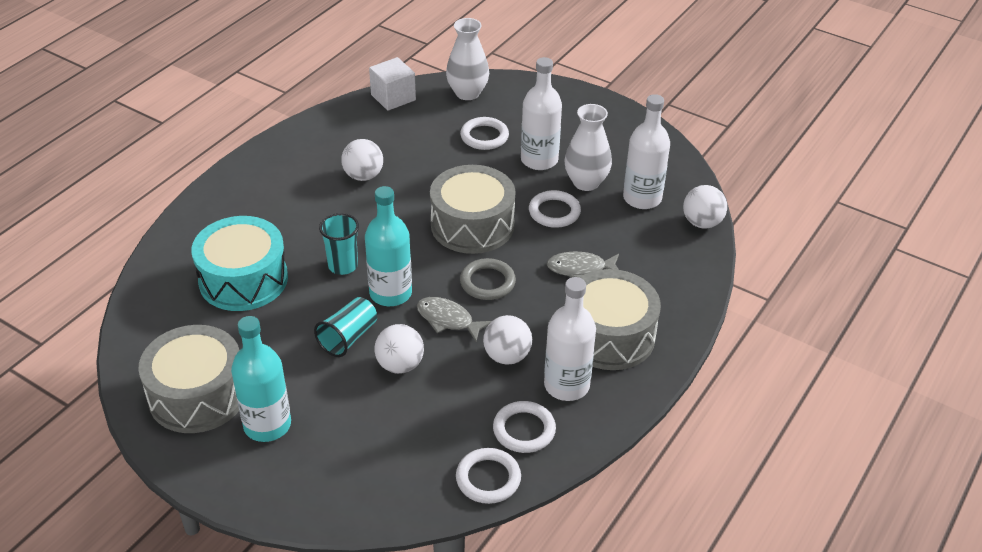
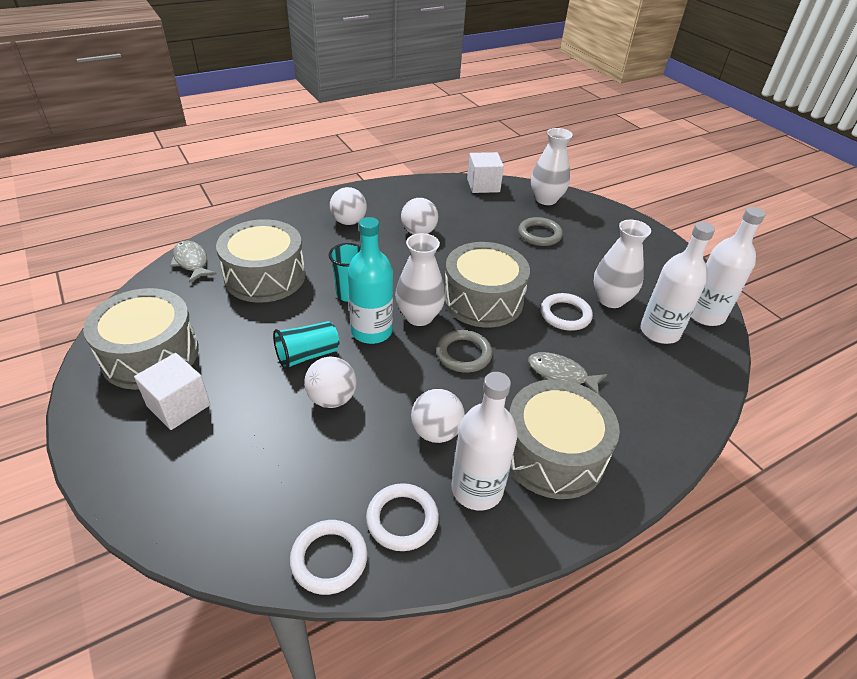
camera: 25 degrees right, 0 degrees up
(243, 279) = (265, 276): turquoise drum -> grey drum
(267, 425) = (178, 405): turquoise bottle -> white cube
(424, 263) = (419, 316): none -> white vase
(448, 320) = (404, 374): grey fish -> grey fish (191, 262)
(484, 136) = (539, 234): white ring -> grey ring
(539, 160) = (577, 267): white bottle -> white bottle (705, 314)
(702, 223) = (713, 376): white ball -> white ball (349, 222)

